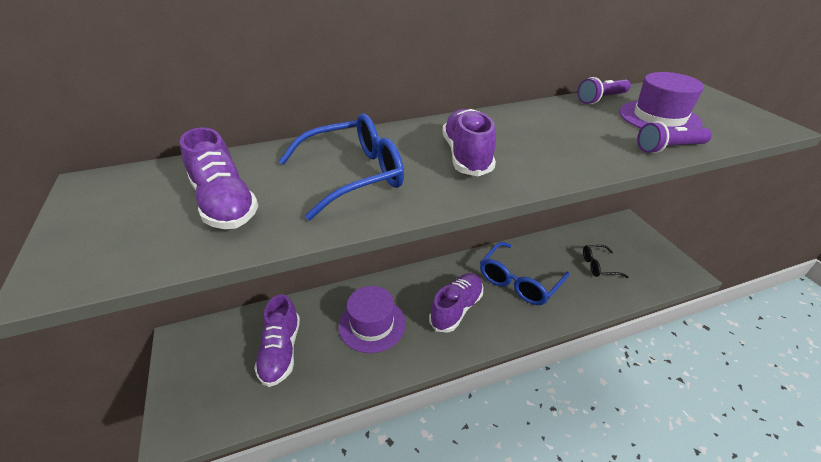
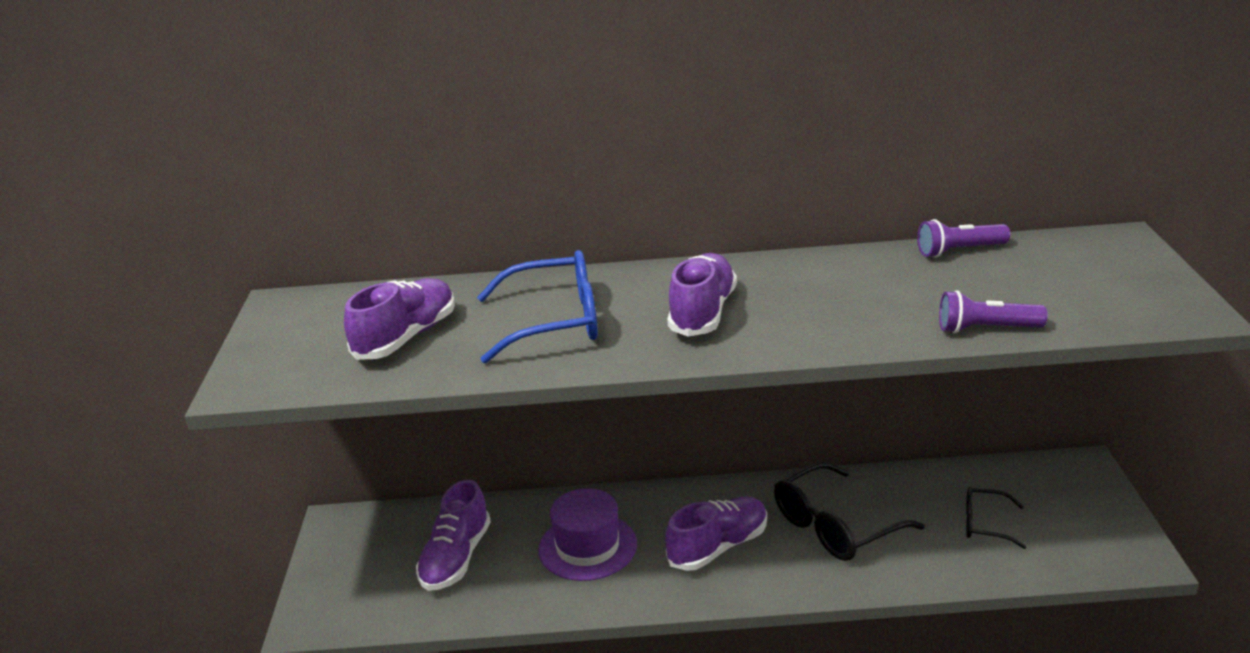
camera: 20 degrees right, 10 degrees down
(224, 203) = (406, 337): purple shoe -> purple shoe turned 135 degrees counterclockwise
(519, 282) = (835, 526): blue glasses -> black glasses
(659, 117) = (1020, 286): purple hat -> none

